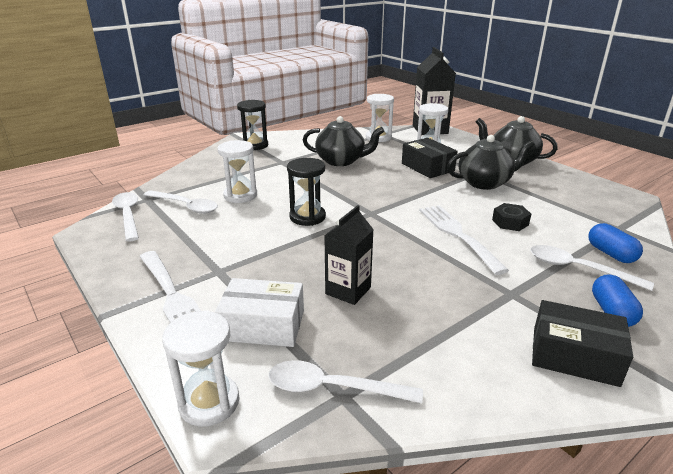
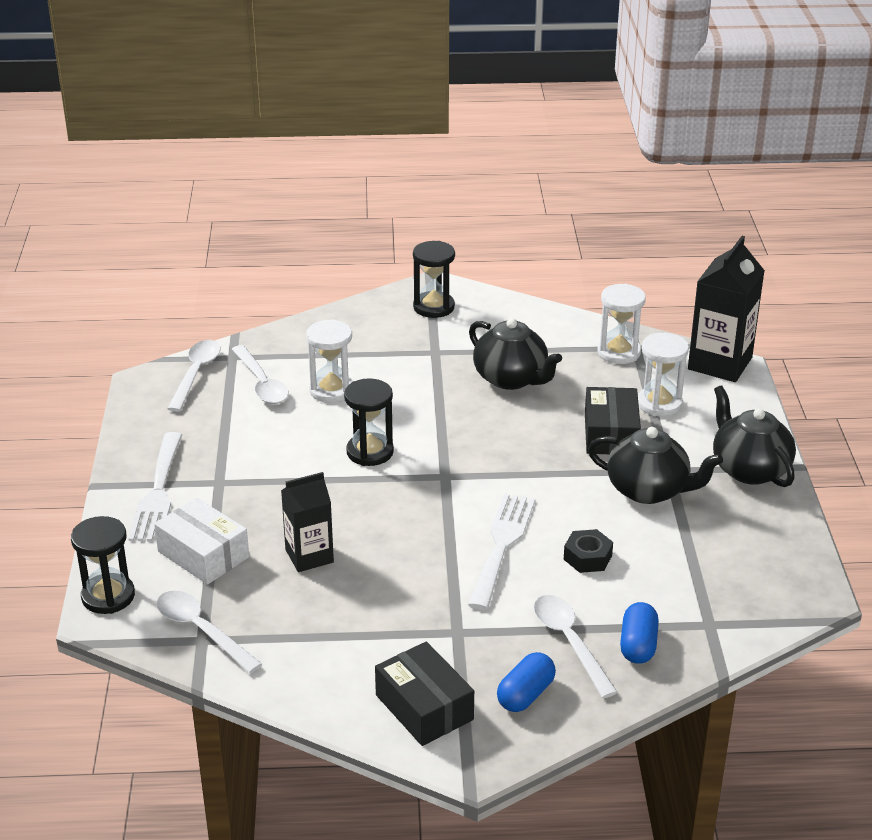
camera: 35 degrees right, 5 degrees up
(209, 402) = (108, 596): white hourglass -> black hourglass

